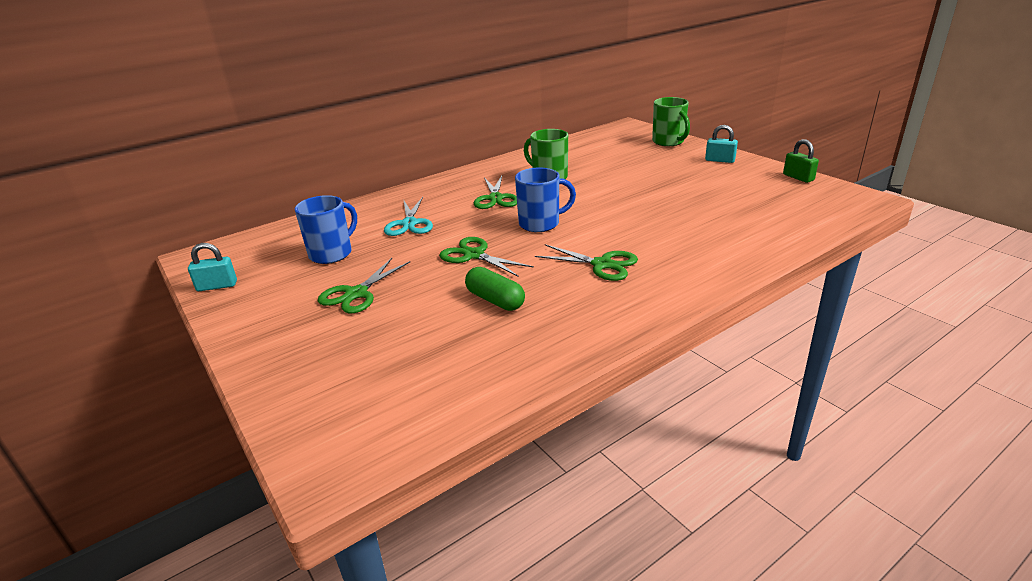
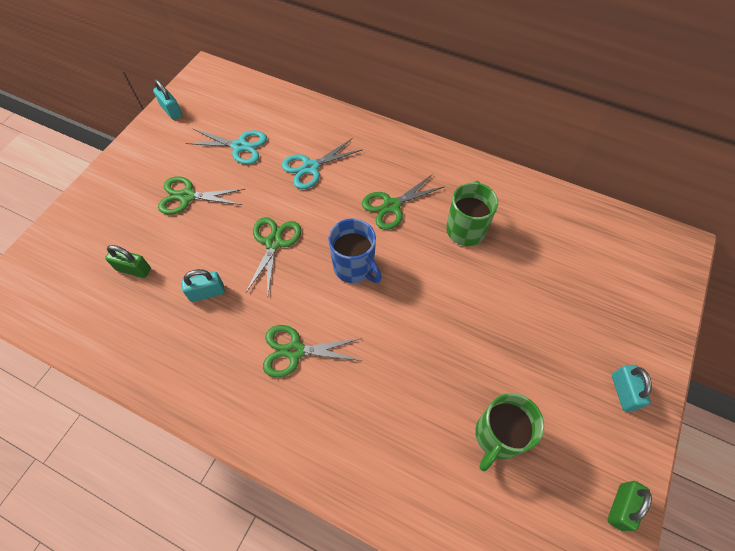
camera: 60 degrees right, 30 degrees up
(332, 253) = (239, 146): blue mug -> turquoise scissors
(415, 343) = (134, 269): none -> green padlock
(495, 300) = (207, 293): green capsule -> turquoise padlock
(602, 264) = (295, 351): green scissors -> green scissors turned 90 degrees clockwise
(668, 142) = (650, 312): green mug -> green mug (497, 436)

